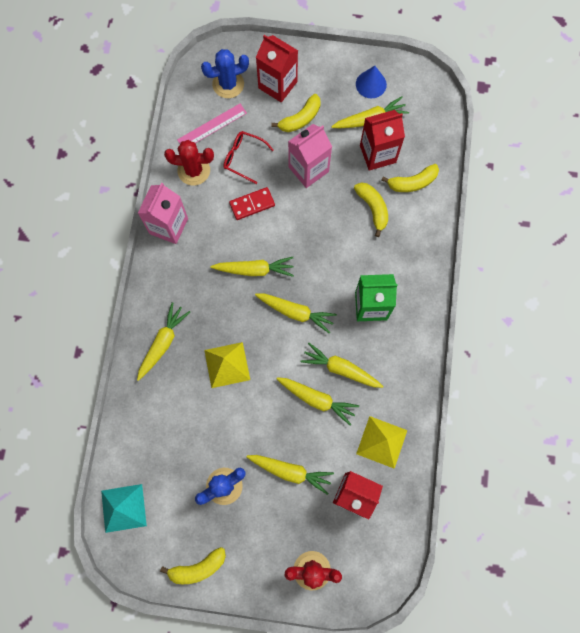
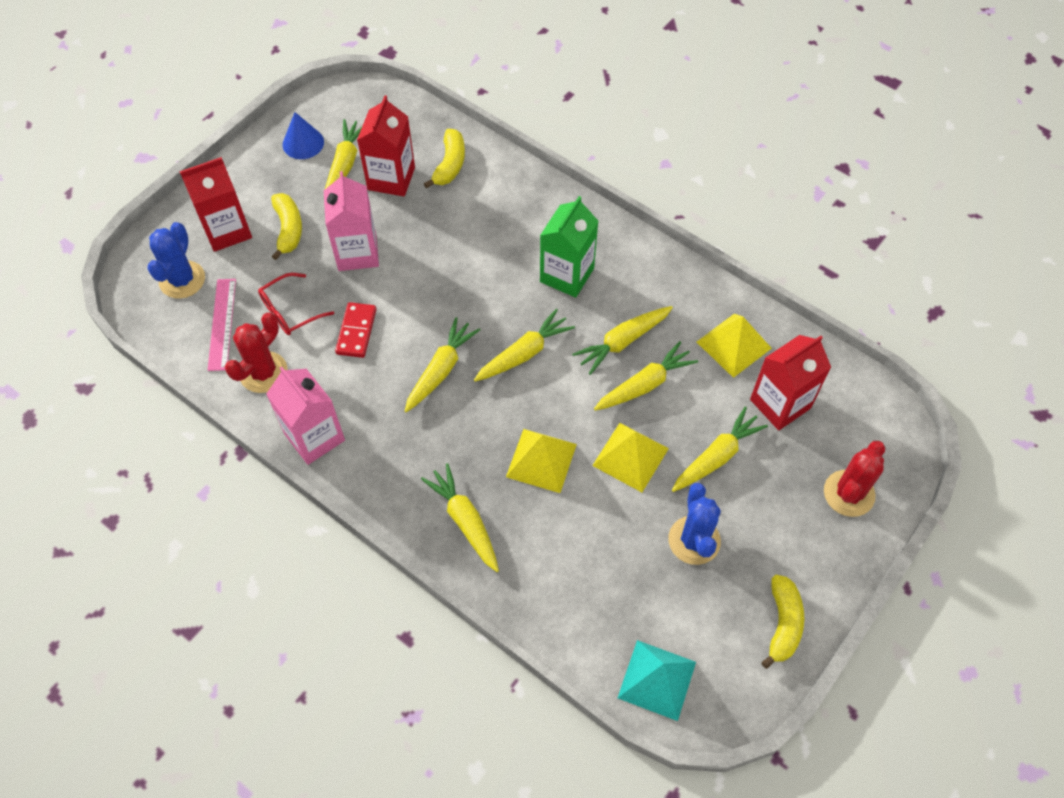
camera: 60 degrees left, 15 degrees down
(260, 417) = (630, 456): none -> yellow pyramid
(373, 208) = (453, 215): yellow banana -> none

